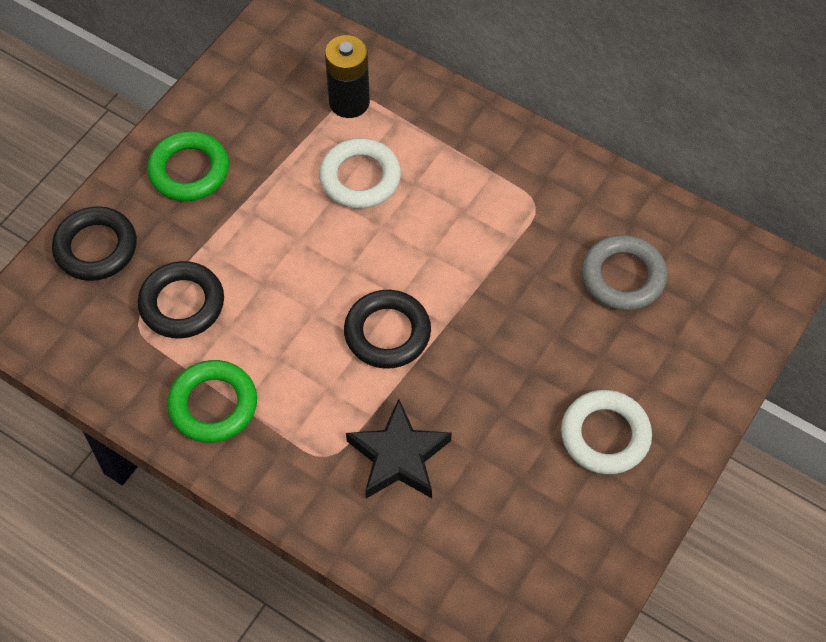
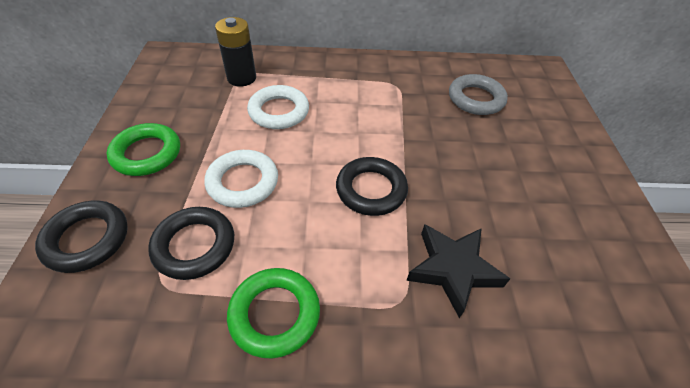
camera: 35 degrees left, 10 degrees down
(605, 435) = (558, 183): white ring -> white ring (243, 182)

